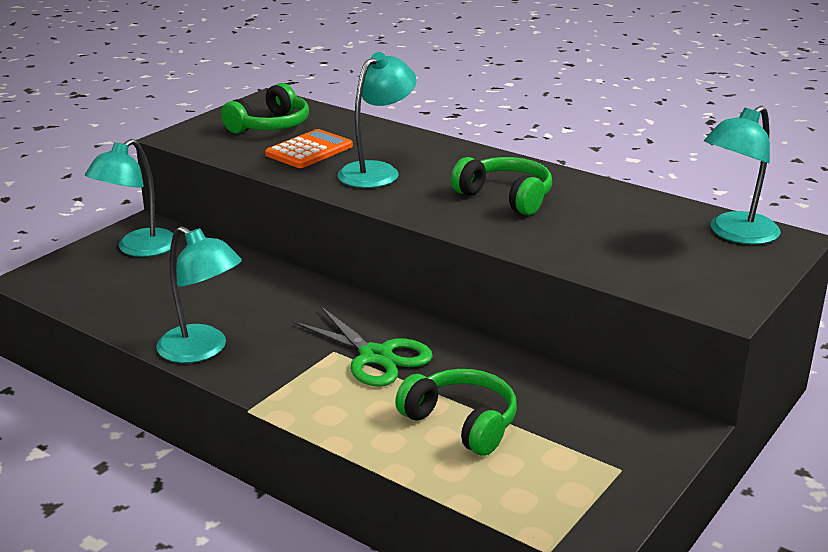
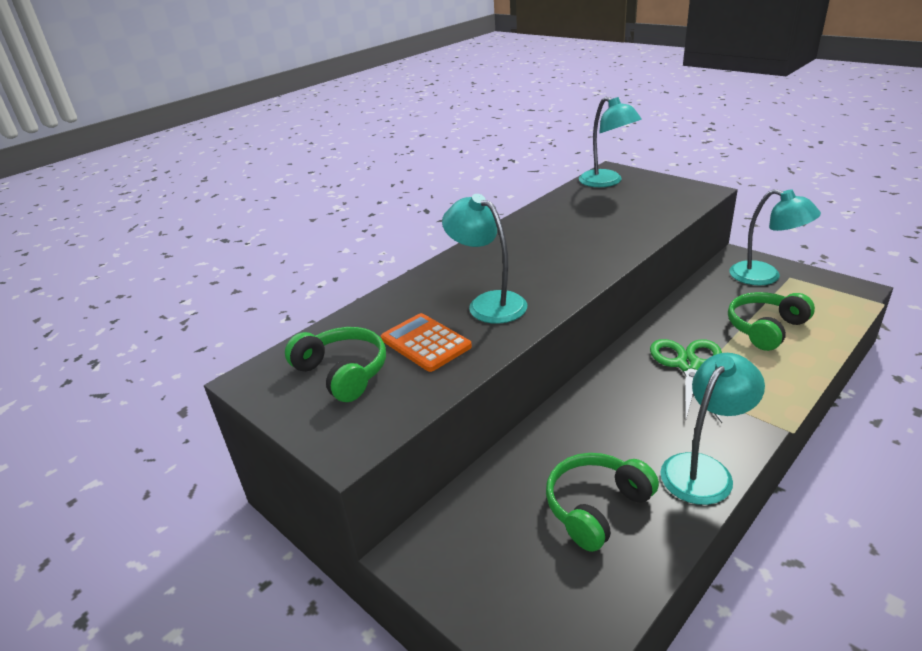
camera: 80 degrees left, 5 degrees up
(139, 249) = (479, 550): turquoise lamp -> turquoise lamp (765, 277)
(375, 356) = (688, 365): green scissors -> green scissors turned 45 degrees counterclockwise
(506, 197) = (549, 247): green headphones -> green headphones (596, 507)

